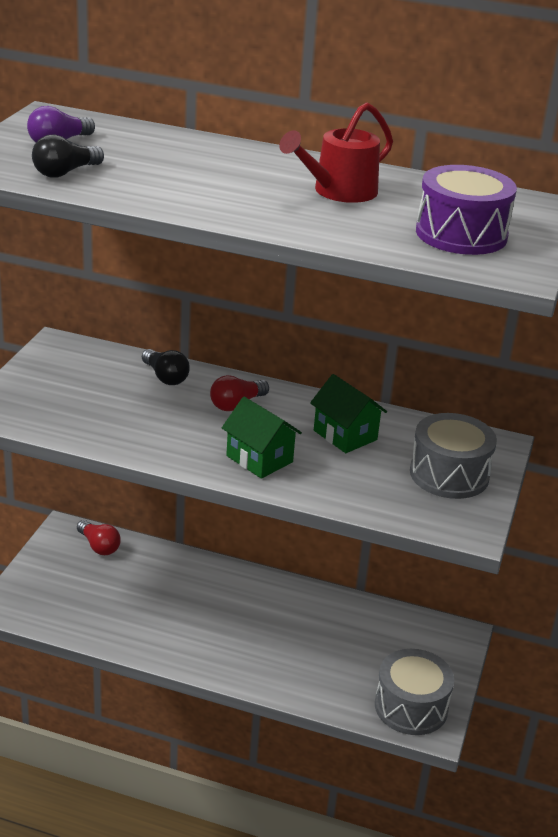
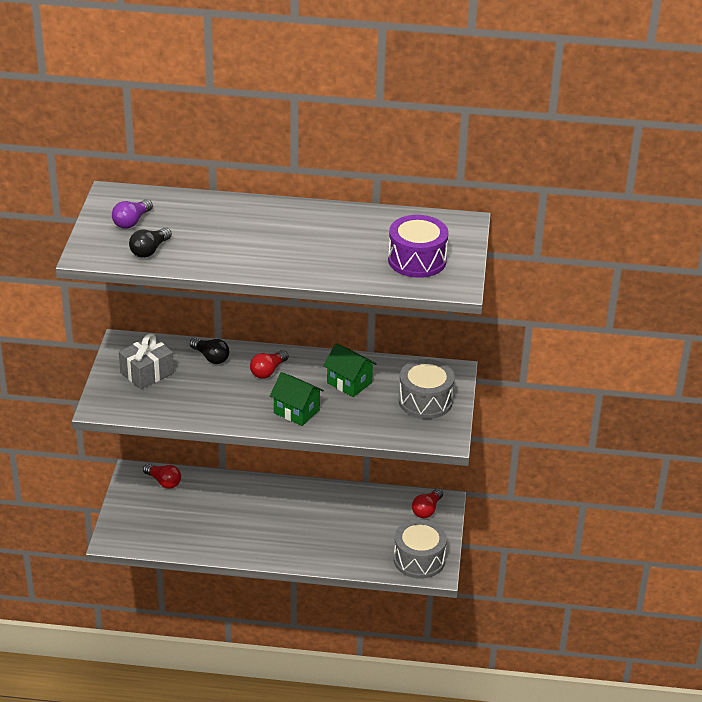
camera: 10 degrees left, 5 degrees up
(72, 382) = (147, 373): none -> grey gift
(339, 191) = (331, 235): red watering can -> none
(435, 640) = (427, 510): none -> red light bulb

